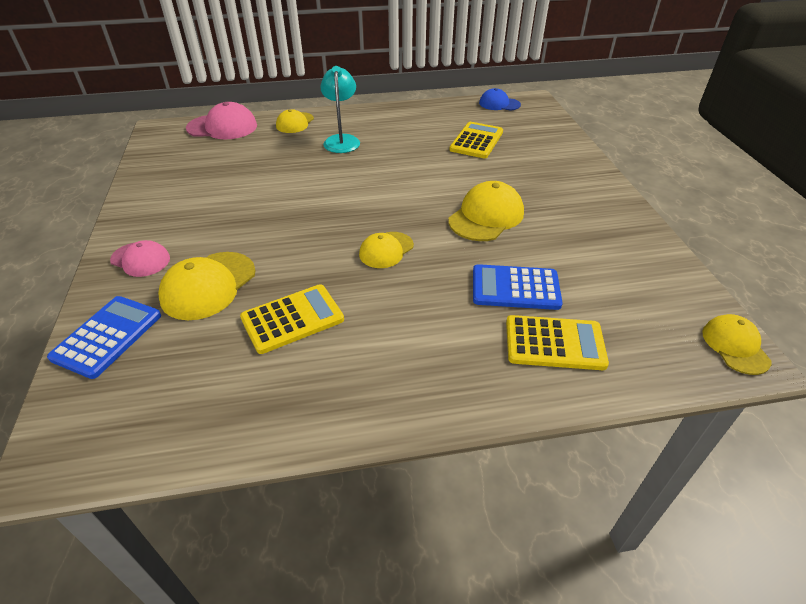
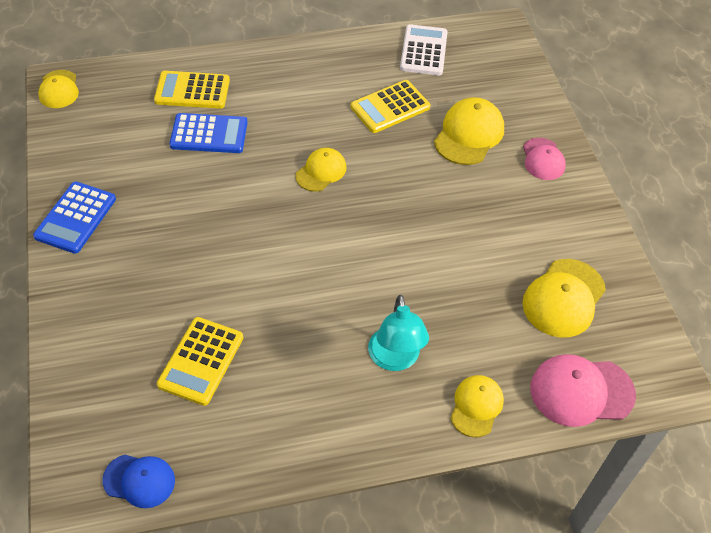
camera: 175 degrees right, 10 degrees up
(107, 336) = (521, 94): blue calculator -> blue calculator (75, 218)
(140, 259) = (543, 159): pink cap -> pink cap turned 120 degrees counterclockwise
(211, 410) = (424, 51): none -> white calculator
(486, 216) = (217, 215): yellow cap -> yellow cap (563, 298)

